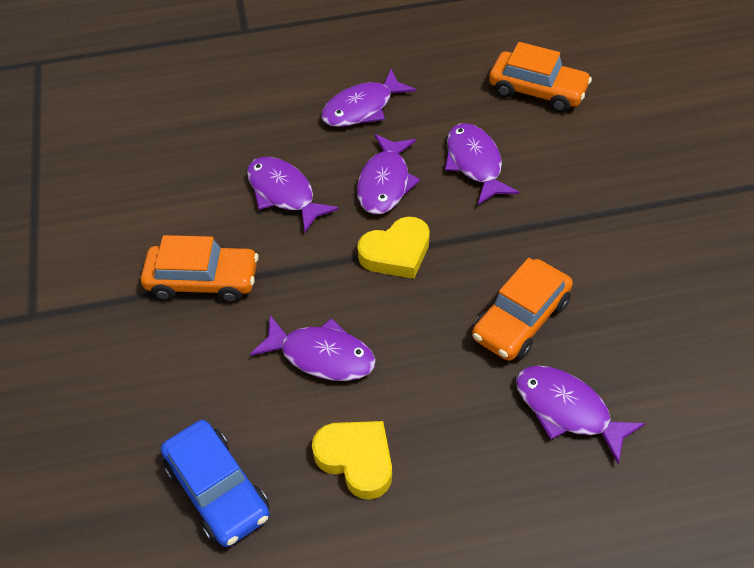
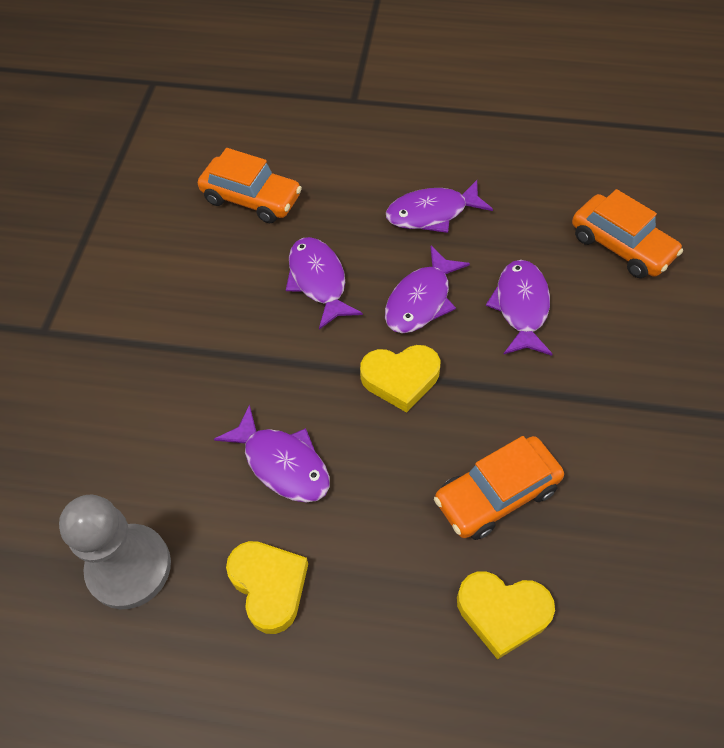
camera: 20 degrees right, 5 degrees up
(203, 280) = (206, 347): orange car -> orange car (251, 198)
(218, 490) = (129, 567): blue car -> grey pawn
(567, 410) = (502, 613): purple fish -> yellow heart

